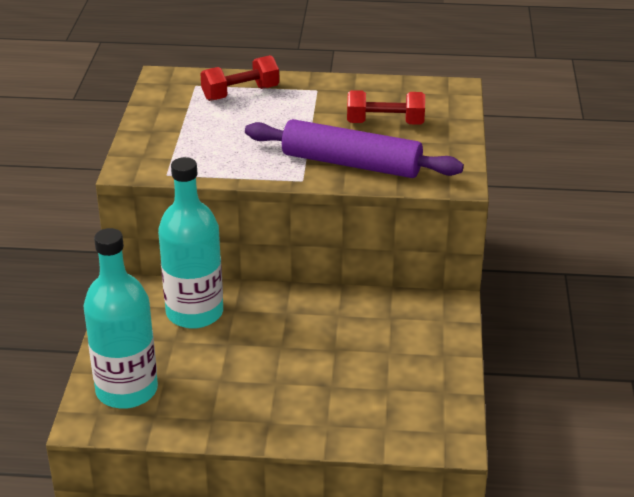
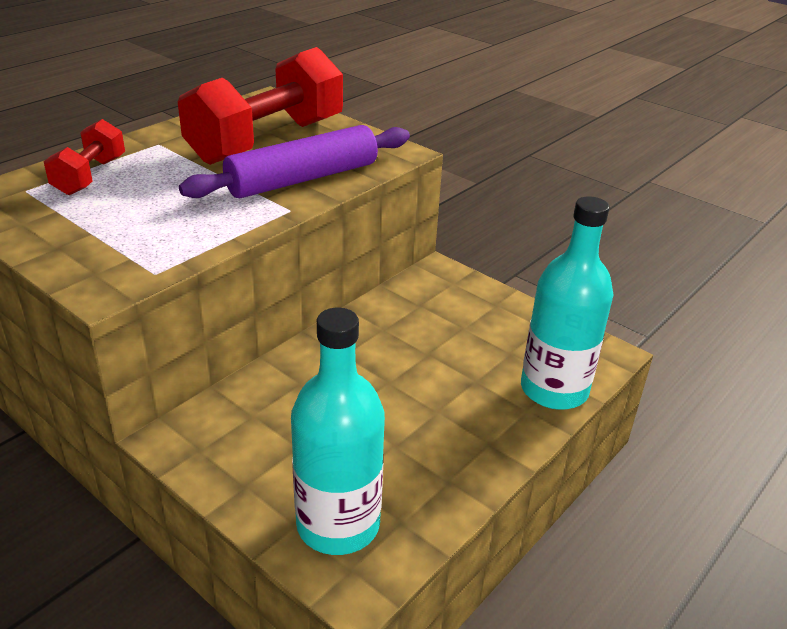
camera: 55 degrees left, 0 degrees up
(194, 313) = (271, 411): turquoise bottle -> turquoise bottle (554, 389)
(385, 123) = (267, 141): red dumbbell -> red dumbbell, size x1.95

